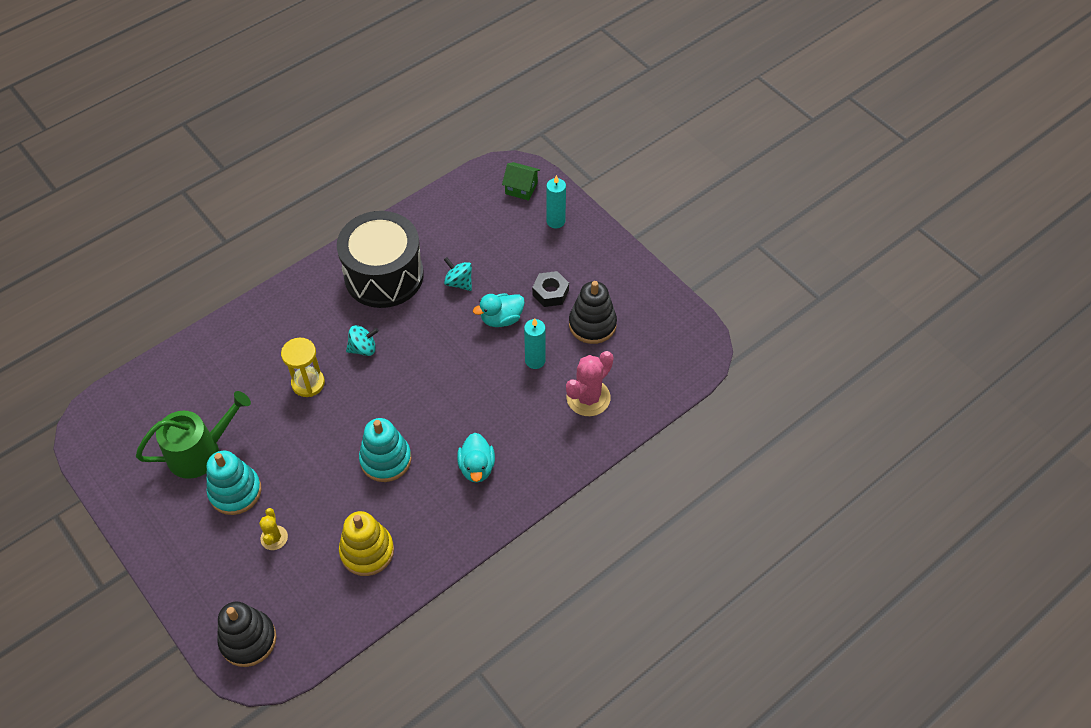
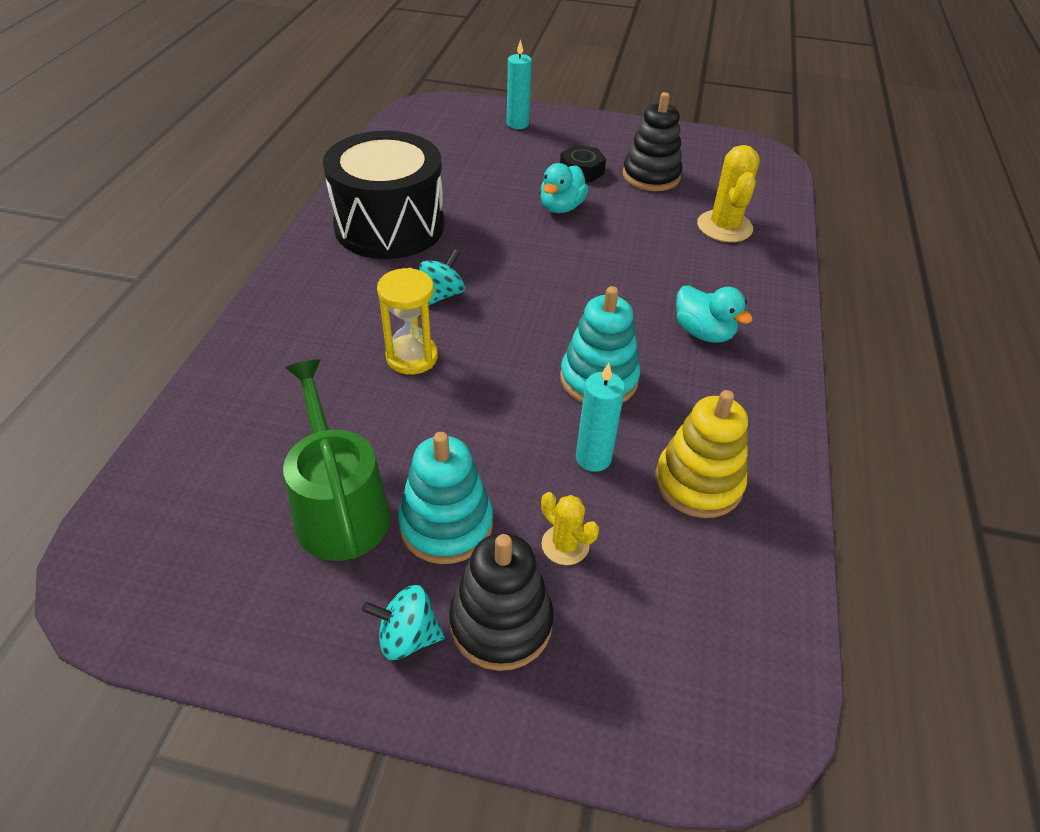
camera: 40 degrees left, 10 degrees down
(200, 452) = (339, 509): green watering can -> green watering can turned 45 degrees counterclockwise
(248, 640) = (686, 703): black stacking toy -> black stacking toy (501, 623)
(459, 282) = (481, 199): turquoise spinning top -> turquoise spinning top (407, 637)
(521, 188) = (454, 115): green house -> none
(535, 360) = (637, 223): turquoise candle -> turquoise candle (593, 458)
(588, 398) = (724, 227): pink cactus -> yellow cactus

